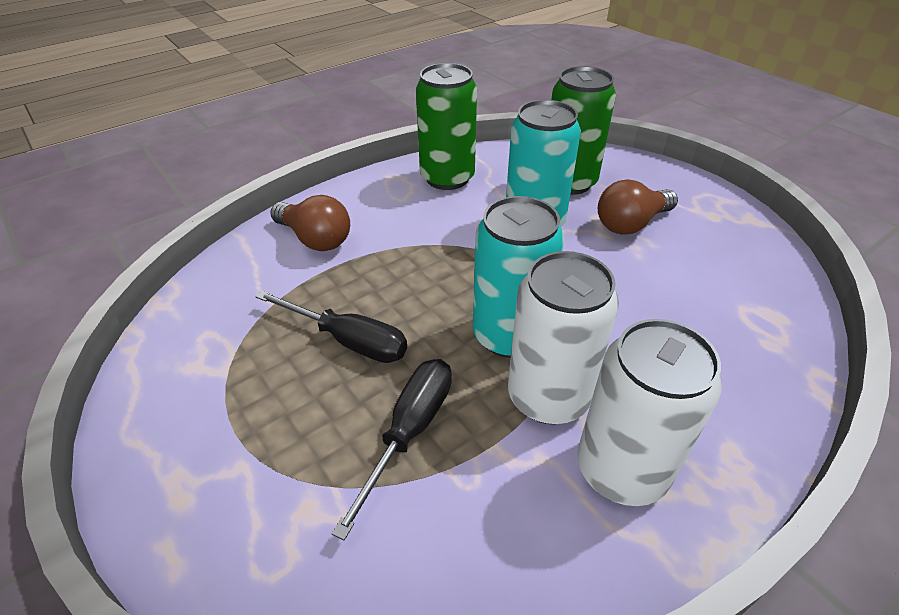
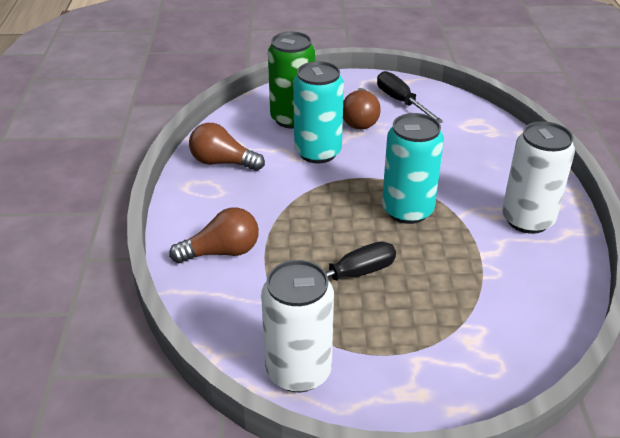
camera: 55 degrees left, 5 degrees down
(409, 432) = (447, 280): black screwdriver -> black screwdriver (401, 102)
(447, 178) = (222, 162): green can -> brown light bulb
(548, 396) = (464, 219): white can -> white can (298, 371)

